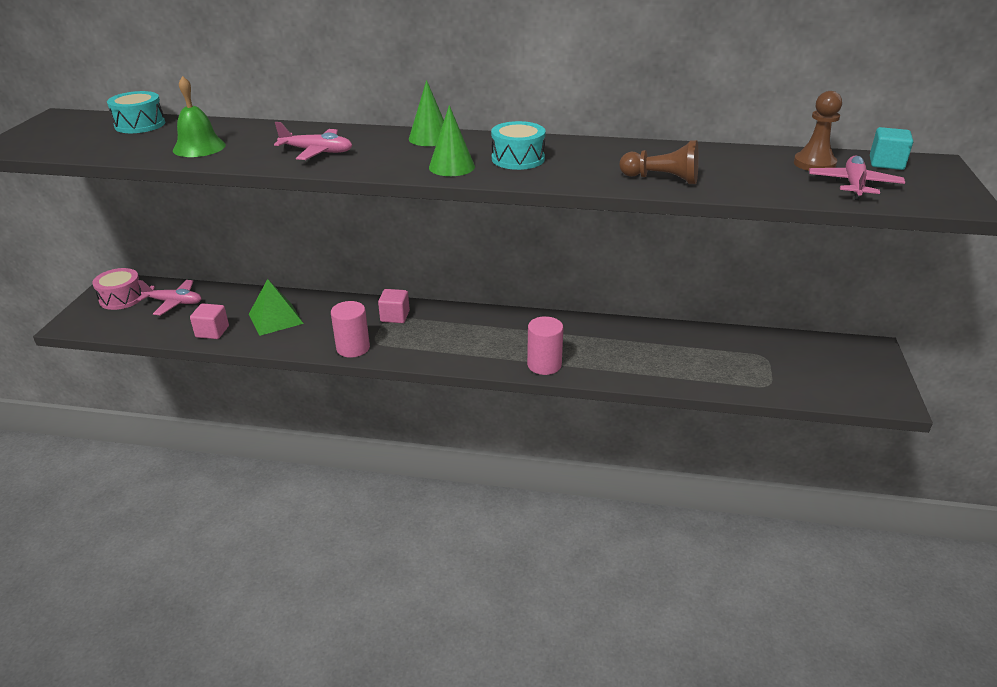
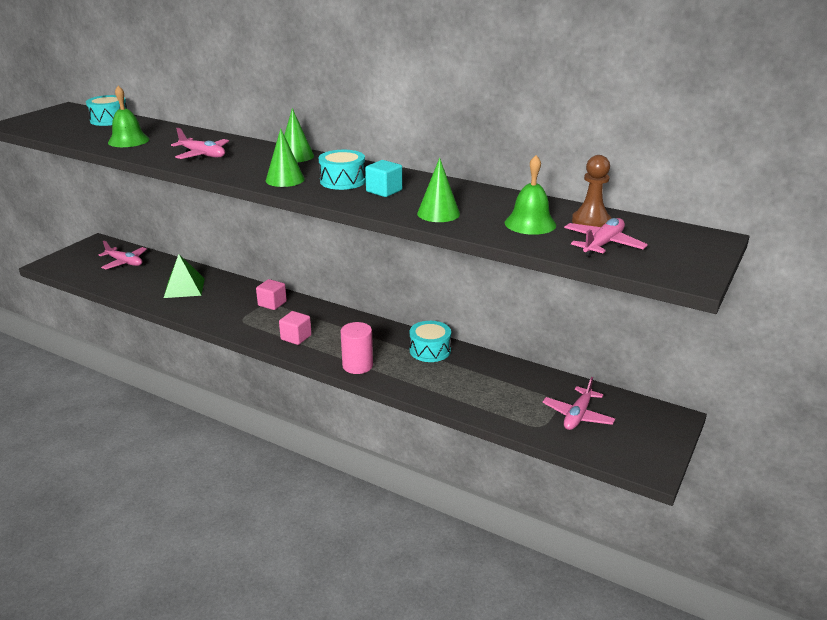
camera: 20 degrees right, 5 degrees down
(121, 298) = (93, 253): pink drum -> none
(212, 332) = (133, 288): pink cube -> pink cube (296, 337)
(353, 348) = (221, 321): pink cylinder -> none
(603, 332) = (430, 350): none -> turquoise drum
(662, 179) = (438, 213): brown pawn -> green cone
(762, 175) = (530, 223): none -> green bell
(793, 366) = (577, 415): none -> pink plane
(886, 163) = (662, 231): turquoise cube -> turquoise cube (384, 191)

